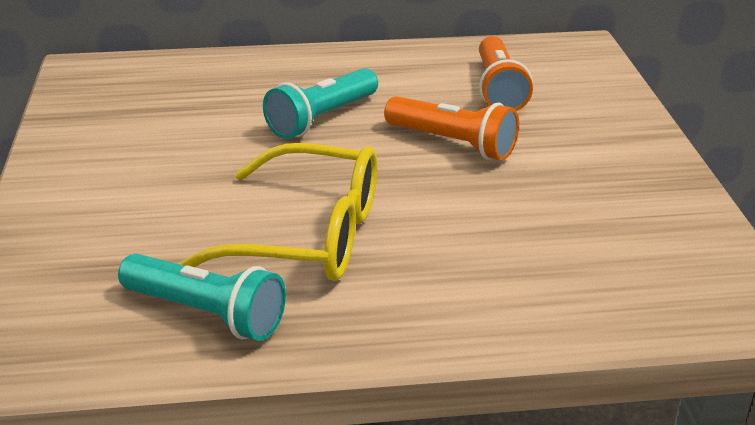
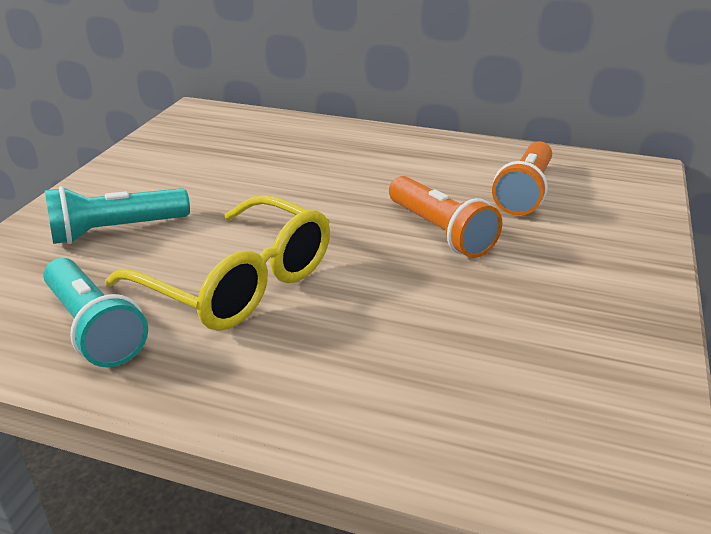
camera: 25 degrees right, 0 degrees up
(321, 118) = (342, 184): turquoise flashlight -> turquoise flashlight (116, 230)

